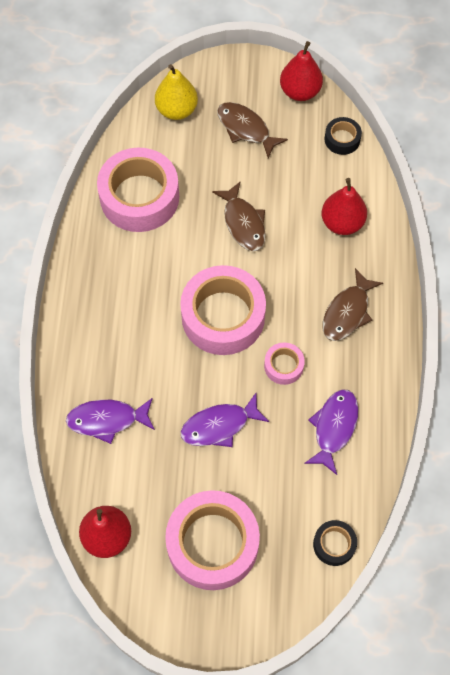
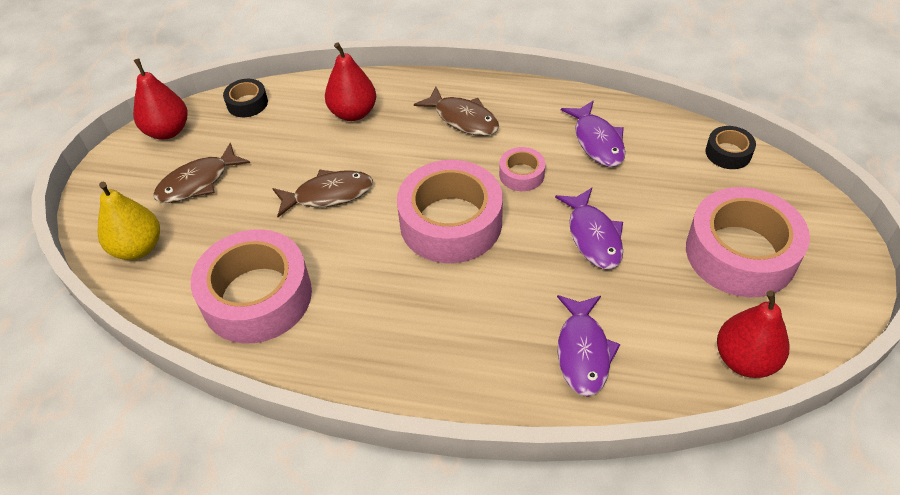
camera: 80 degrees left, 15 degrees down
(334, 427) = (597, 141): purple fish -> purple fish turned 135 degrees counterclockwise

